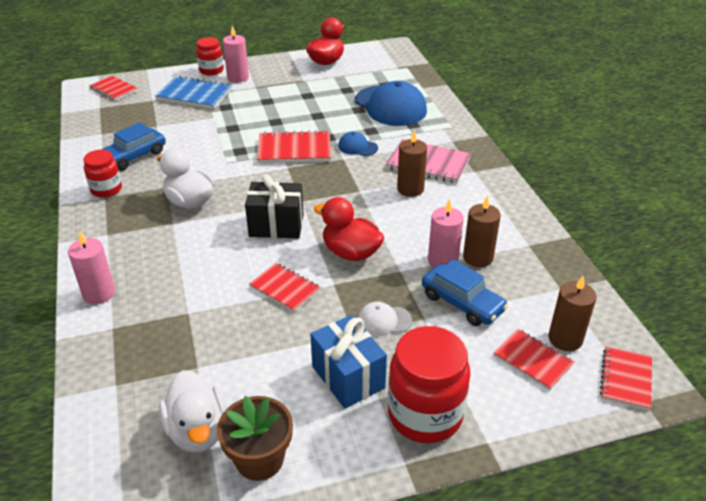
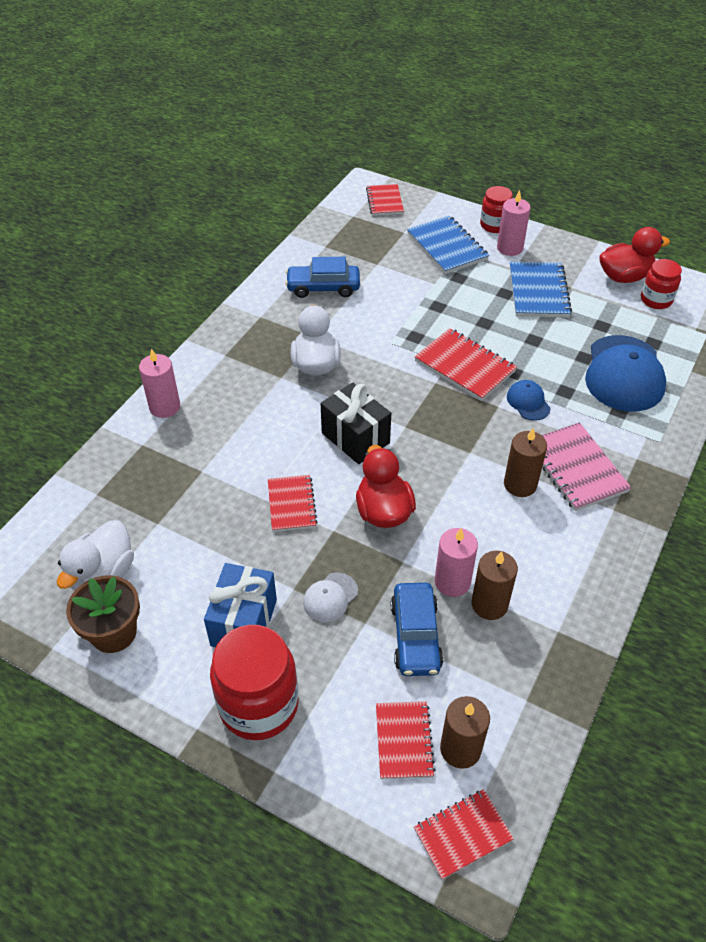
camera: 45 degrees right, 10 degrees up
(106, 189) = (269, 309): red jar -> red jar (656, 300)
(286, 91) = (538, 292): none -> blue notebook
(384, 321) = (330, 597): white cap -> white cap turned 90 degrees counterclockwise

